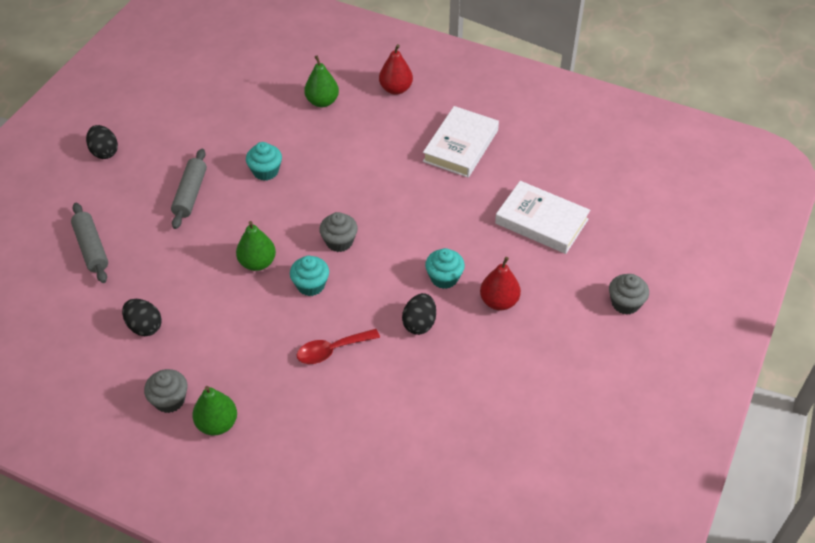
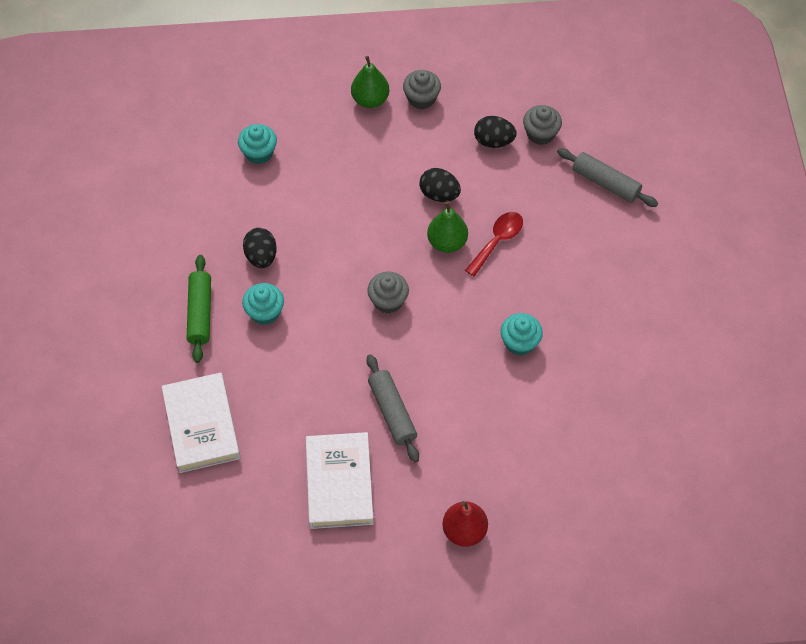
camera: 150 degrees right, 10 degrees up
(104, 152) = (696, 282): black egg -> black egg (439, 194)
(190, 194) = (569, 280): grey rolling pin -> grey rolling pin (392, 412)
(311, 285) = (382, 245): turquoise cupcake -> turquoise cupcake (259, 153)
(322, 102) = (533, 466): green pear -> none
(332, 350) = (322, 197): red spoon -> red spoon (497, 241)
(499, 301) = (200, 313): red pear -> green rolling pin
(541, 221) = (201, 425): white book -> white book turned 75 degrees clockwise
(625, 303) = (78, 370): grey cupcake -> grey cupcake (540, 134)

